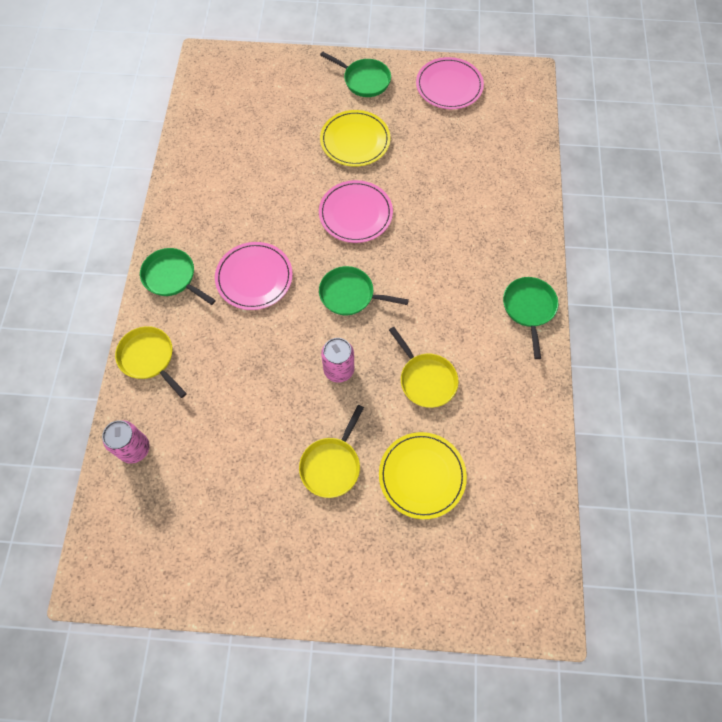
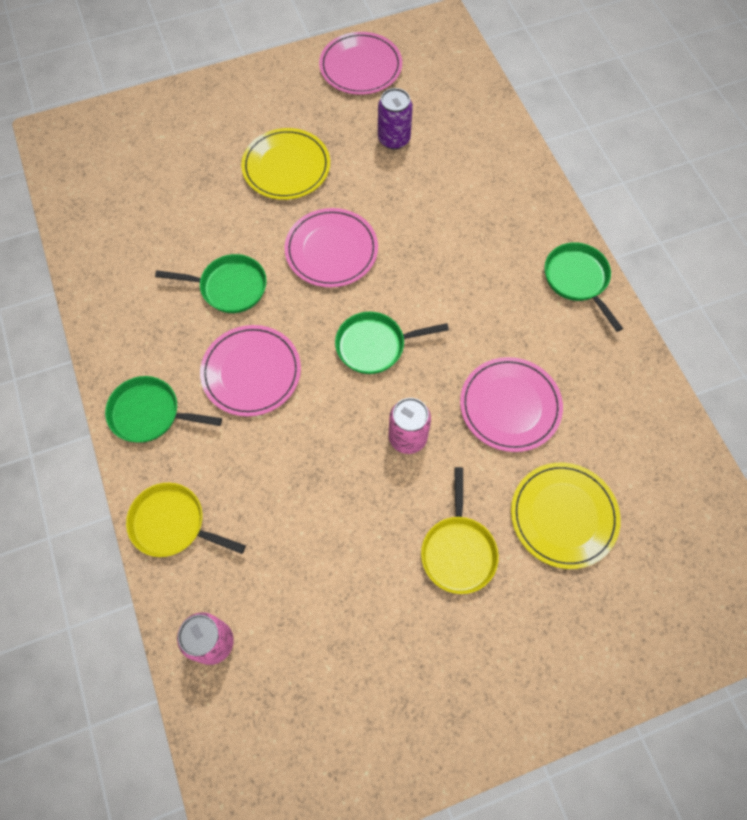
camera: 25 degrees left, 0 degrees up
(364, 80) = (260, 94): green pan -> green pan (229, 287)
(425, 379) = (510, 406): yellow pan -> pink plate
(445, 149) = (394, 139): none -> purple can

